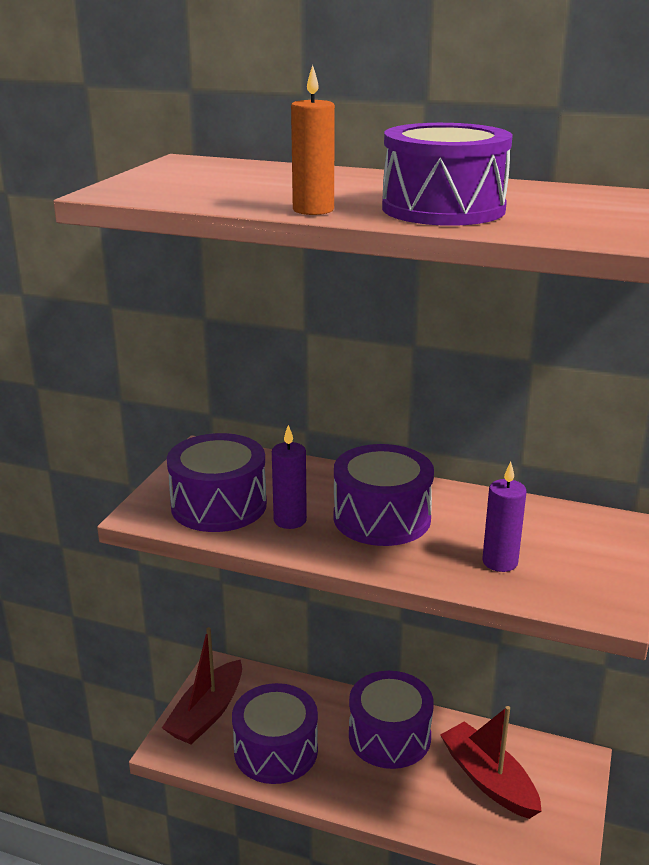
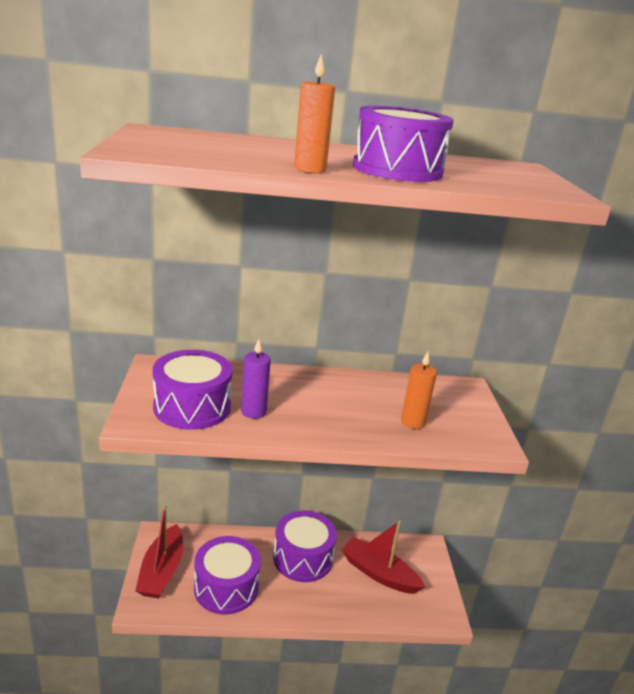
camera: 25 degrees left, 0 degrees up
(382, 518) = (318, 401): purple drum -> none
(500, 562) = (413, 422): purple candle -> orange candle

